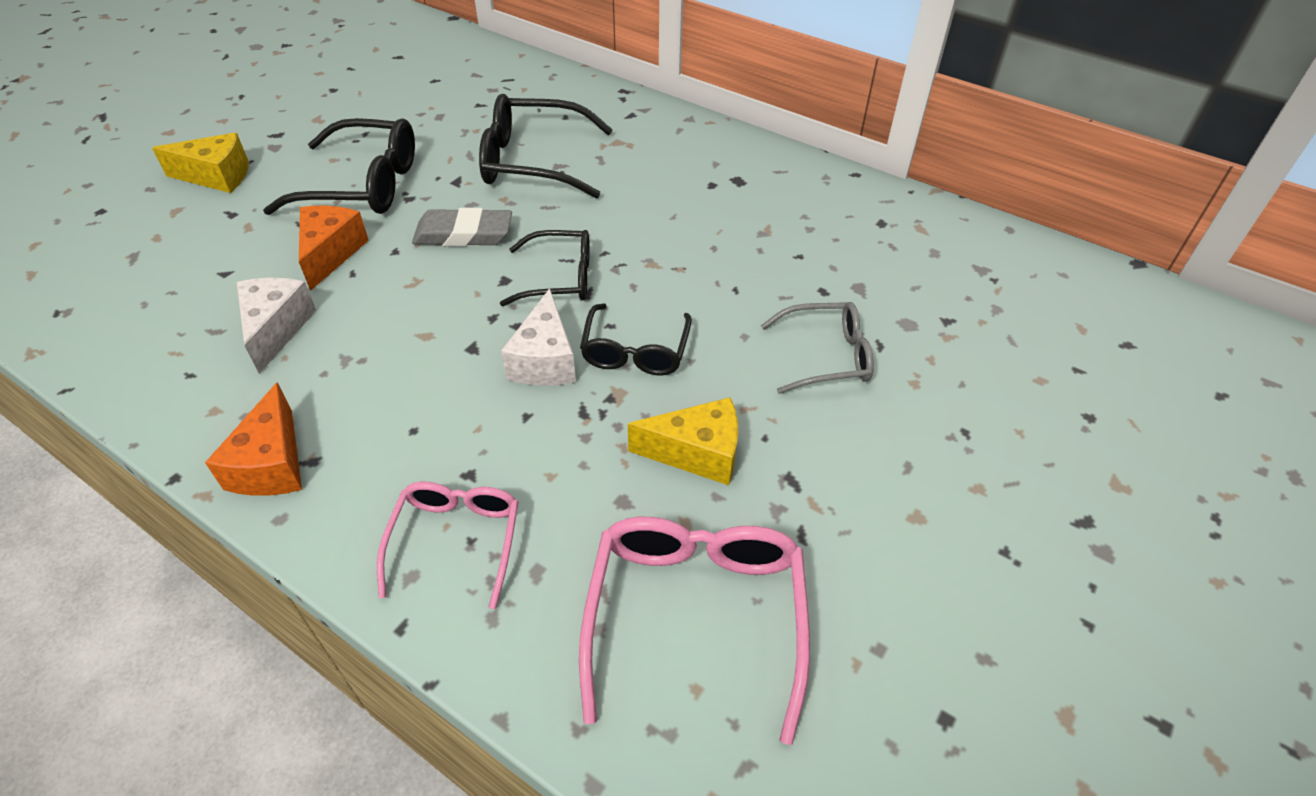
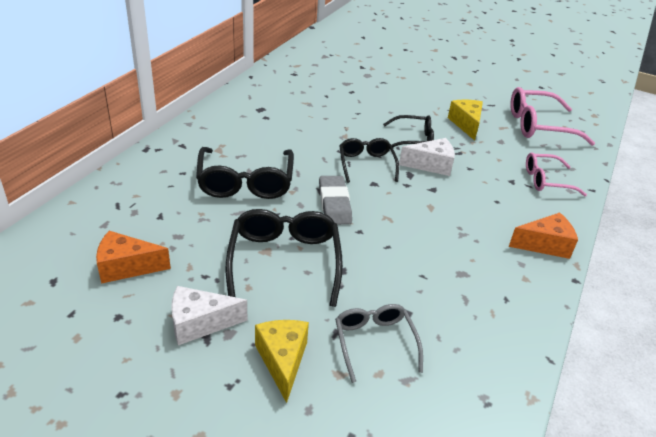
camera: 100 degrees left, 10 degrees down
(276, 329) = (451, 269): white cheese -> white cheese (200, 323)
(331, 253) = (370, 261): orange cheese -> orange cheese (126, 267)
(826, 356) = (396, 94): grey glasses -> grey glasses (374, 343)

